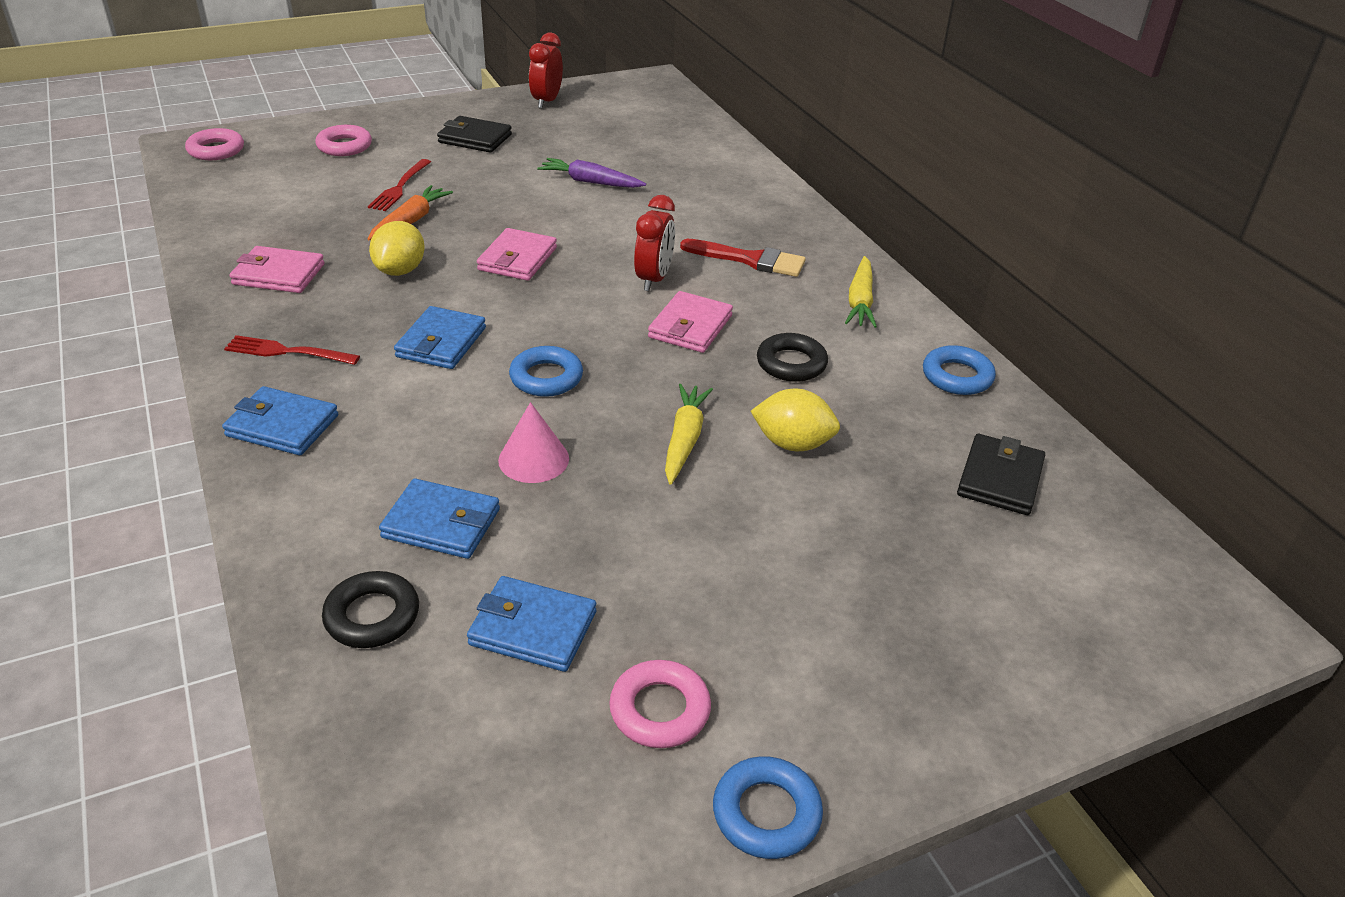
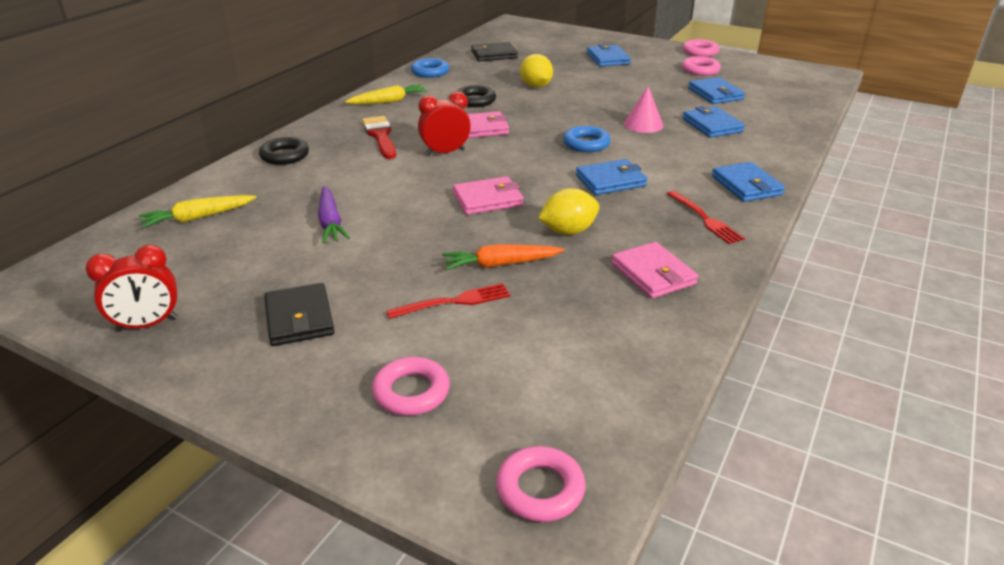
camera: 125 degrees left, 5 degrees down
(372, 616) = (771, 117): black ring -> black ring (285, 156)
(684, 440) = (572, 103): yellow carrot -> yellow carrot (198, 217)
(766, 813) = (700, 52): blue ring -> pink ring
(854, 614) = (608, 59): none -> blue wallet

